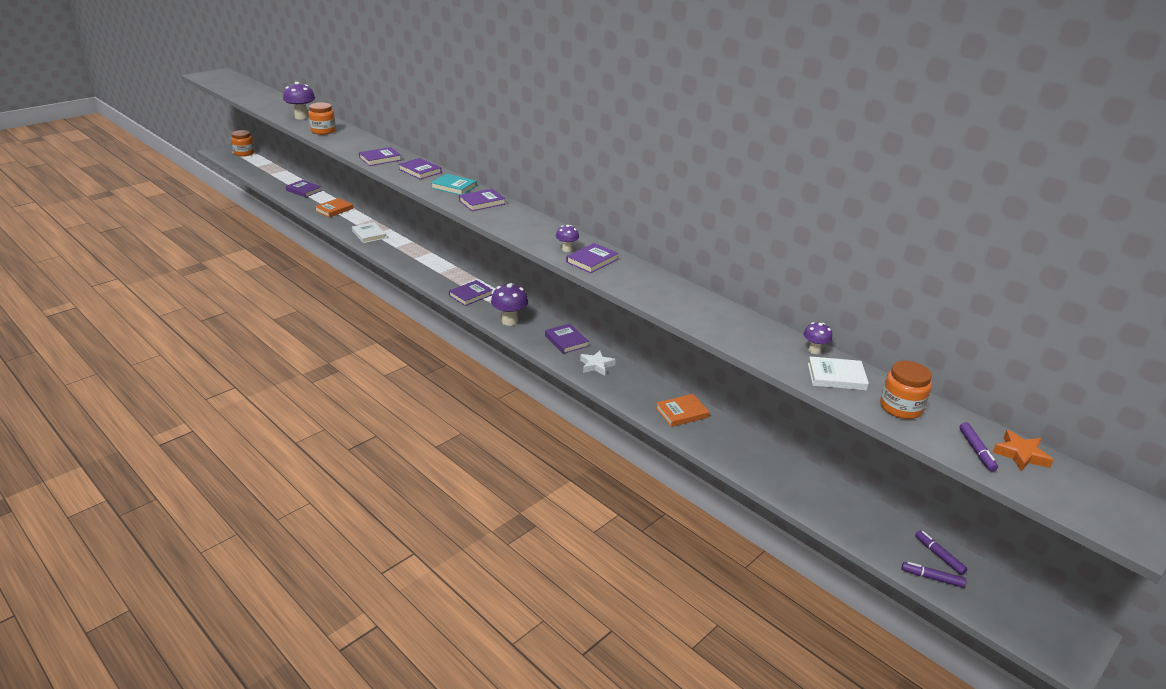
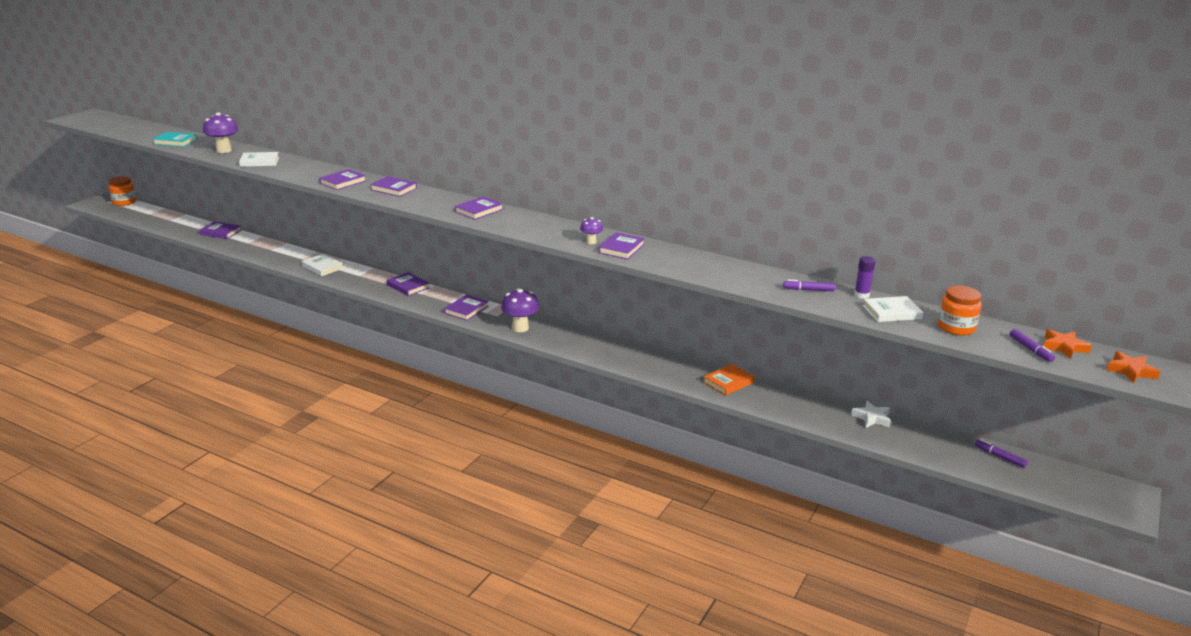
camera: 15 degrees left, 5 degrees down
(323, 131) = (259, 162): orange jar -> white book
(334, 210) = (268, 247): orange book -> none
(454, 187) = (440, 200): turquoise book -> turquoise book (175, 141)
(566, 341) = (586, 337): purple book -> purple book (408, 286)
(596, 365) = (627, 354): white star -> white star (872, 418)
(814, 350) = (861, 295): purple mushroom -> purple glue stick
(932, 578) = (1003, 475): purple marker -> purple marker (808, 290)
(1091, 501) = (1131, 371): none -> orange star

